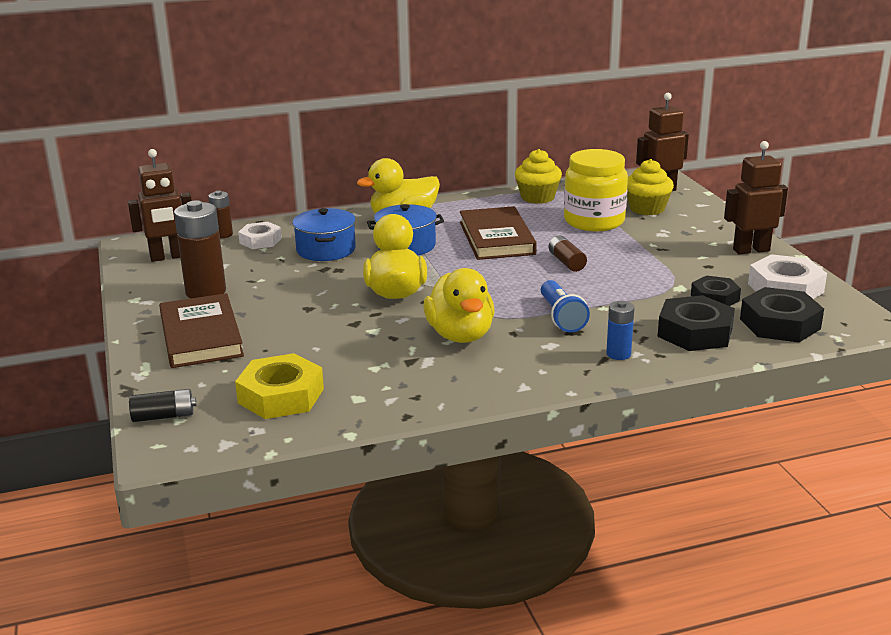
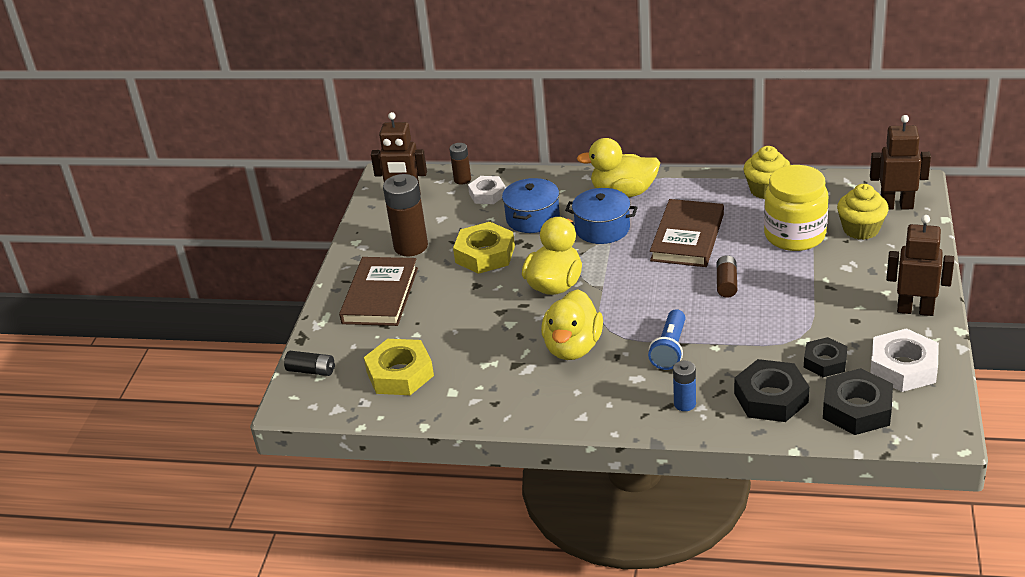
camera: 30 degrees right, 10 degrees up
(297, 284) = (485, 254): none -> yellow nut

